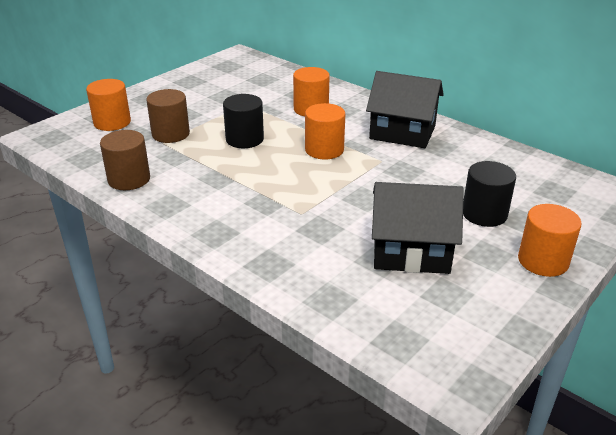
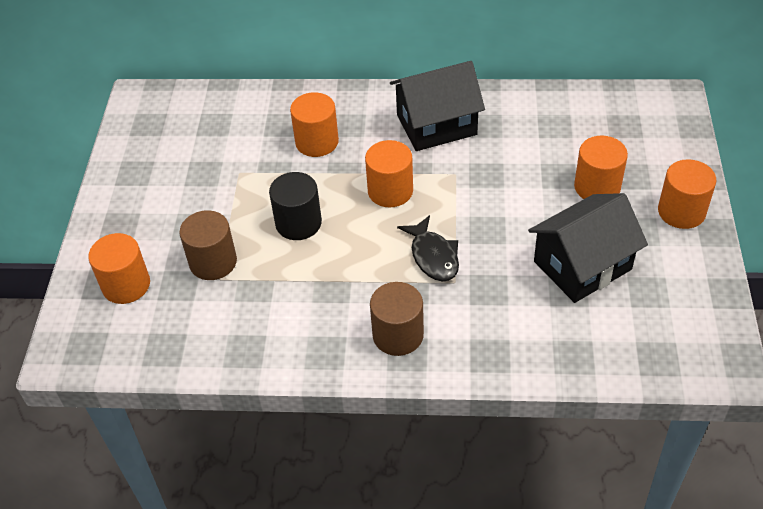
camera: 35 degrees left, 15 degrees up
(129, 179) = (247, 347): brown cylinder -> brown cylinder (398, 335)
(306, 193) = (433, 256): none -> black fish
(484, 214) = (597, 187): black cylinder -> orange cylinder

